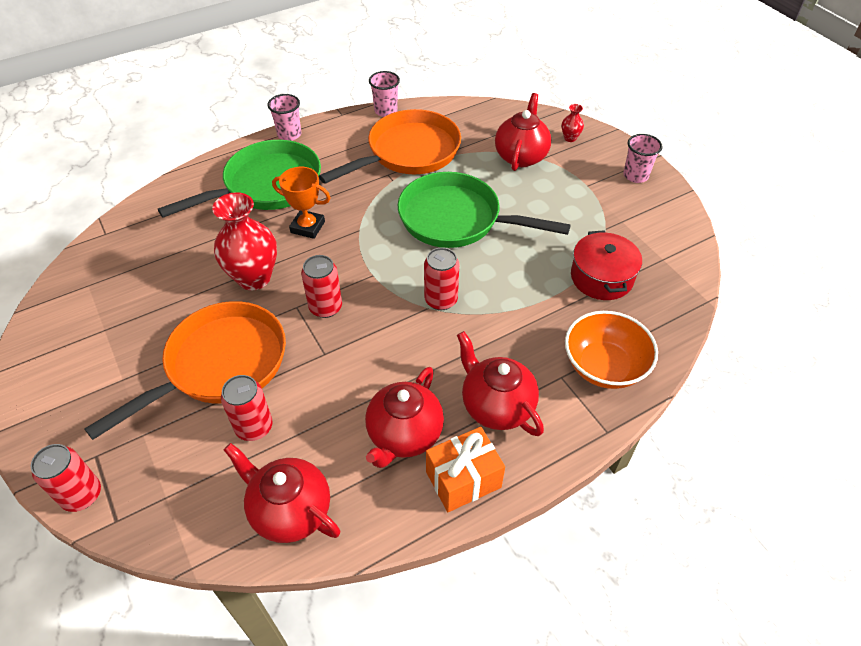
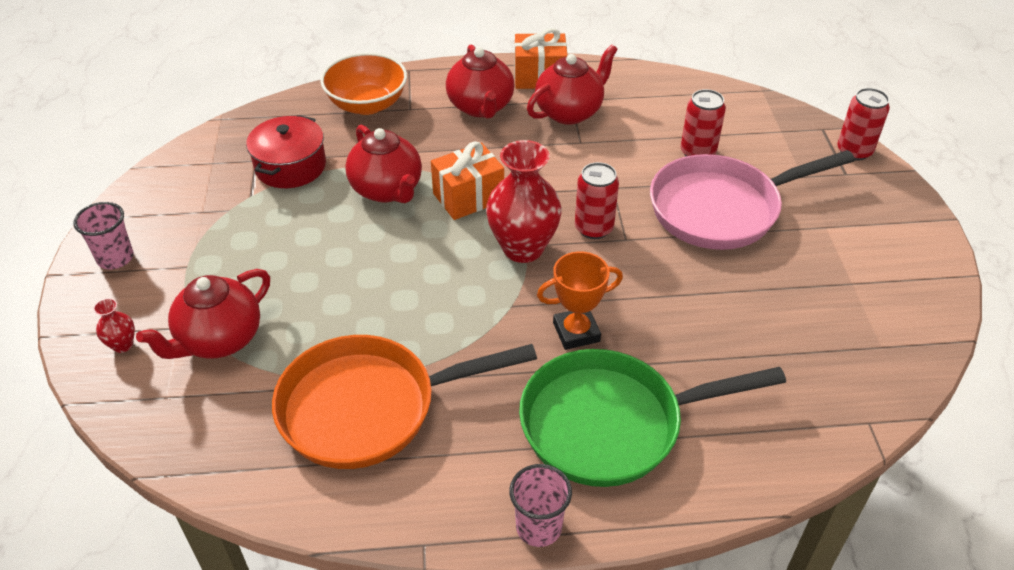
camera: 155 degrees left, 5 degrees down
(219, 365) = (722, 209): orange pan -> pink pan
(254, 278) = (665, 287): red vase -> red vase (523, 248)
(290, 510) = (681, 97): red teapot -> red teapot (387, 190)
(307, 227) = (576, 332): orange trophy -> orange trophy turned 60 degrees counterclockwise
(386, 111) = (342, 520): pink cup -> none
(441, 300) = (468, 197): red can -> orange gift
(456, 219) = (383, 277): green pan -> none

